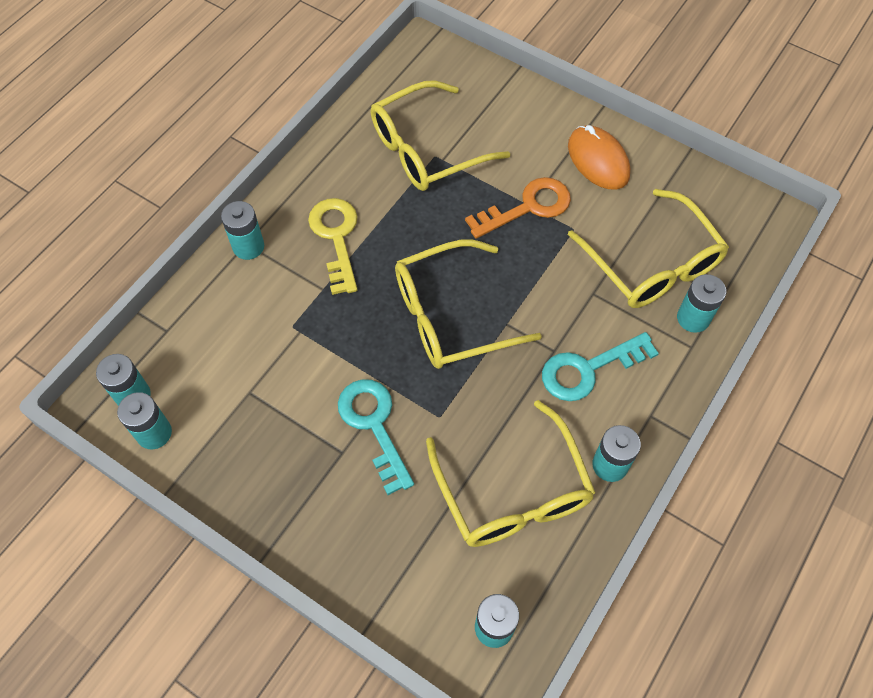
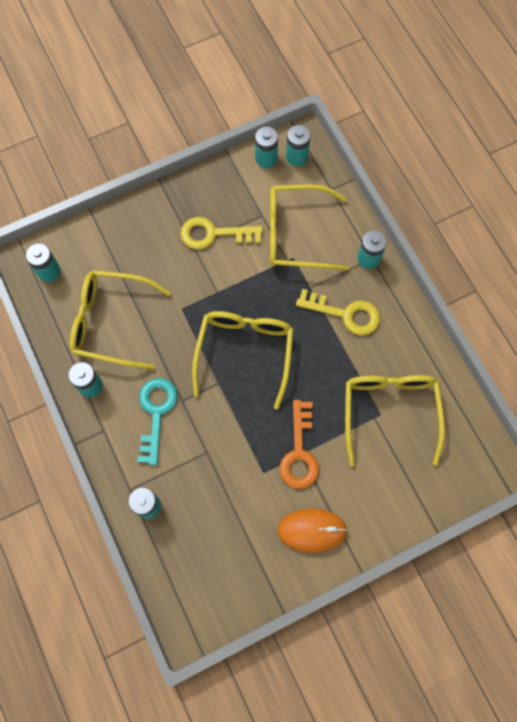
camera: 120 degrees right, 10 degrees up
(309, 436) = (214, 234): none -> yellow key
(374, 426) = (198, 270): turquoise key -> none
(651, 263) = (205, 508): yellow glasses -> yellow glasses (297, 234)

